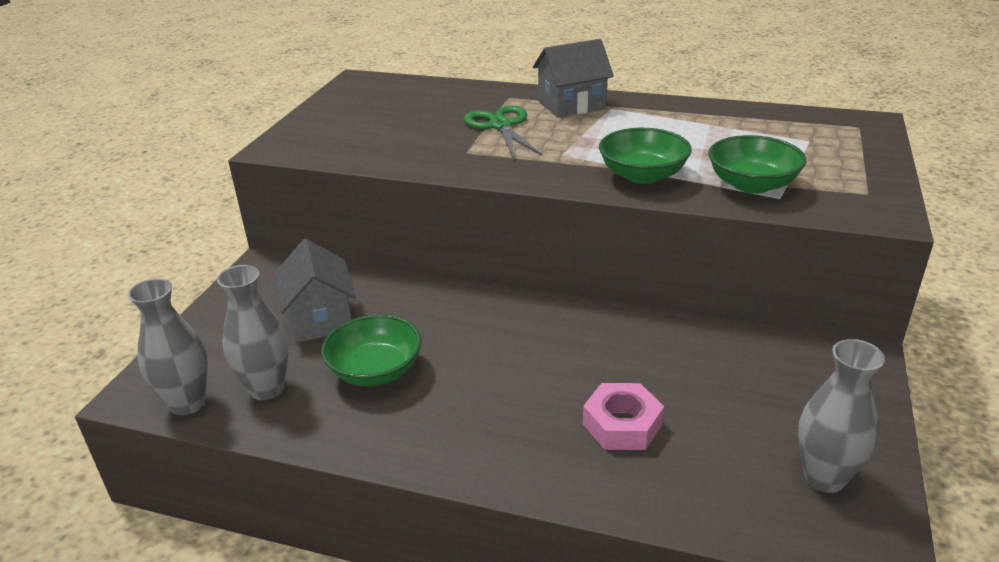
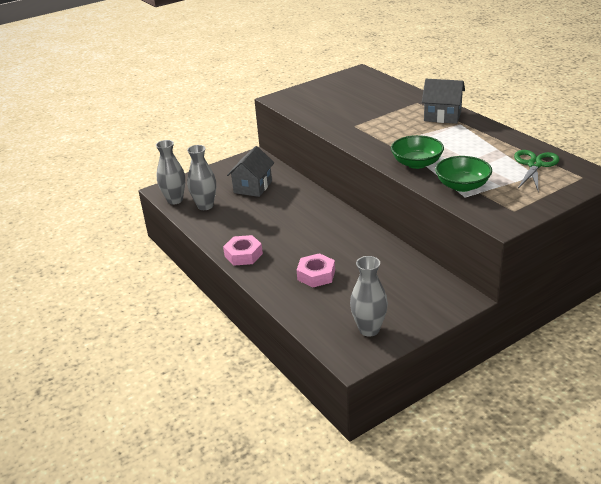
camera: 40 degrees right, 0 degrees up
(375, 371) = (249, 215): green bowl -> none
(453, 449) = (243, 255): none -> pink nut
(501, 126) = (389, 117): green scissors -> green scissors (534, 165)

